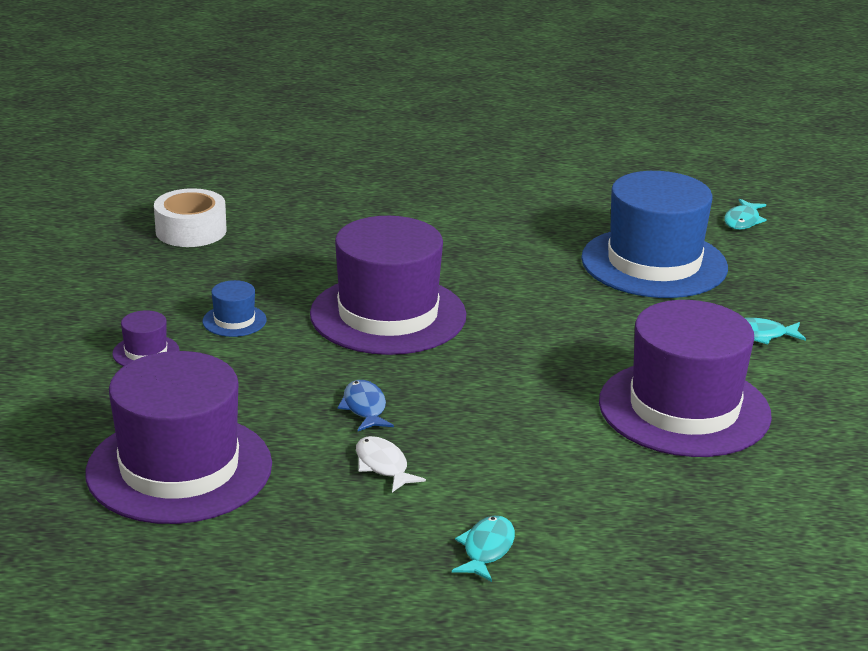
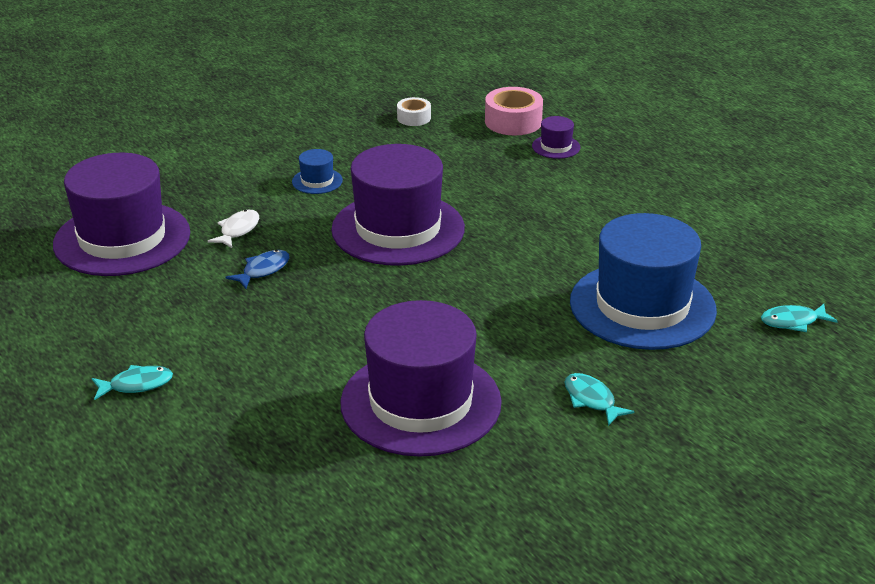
camera: 55 degrees right, 5 degrees up
(146, 352) = (241, 171): purple hat -> purple hat (556, 147)
(191, 231) = (414, 118): white tape -> white tape, size x0.59
(279, 193) = (513, 121): none -> pink tape
(383, 466) = (198, 306): white fish -> white fish (238, 230)

